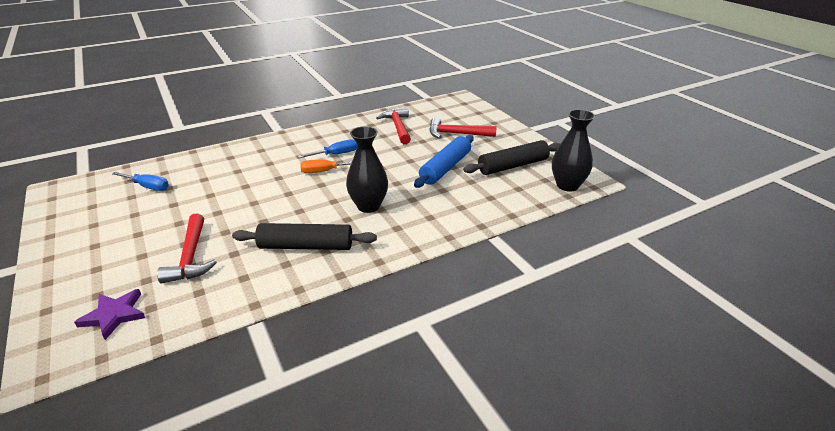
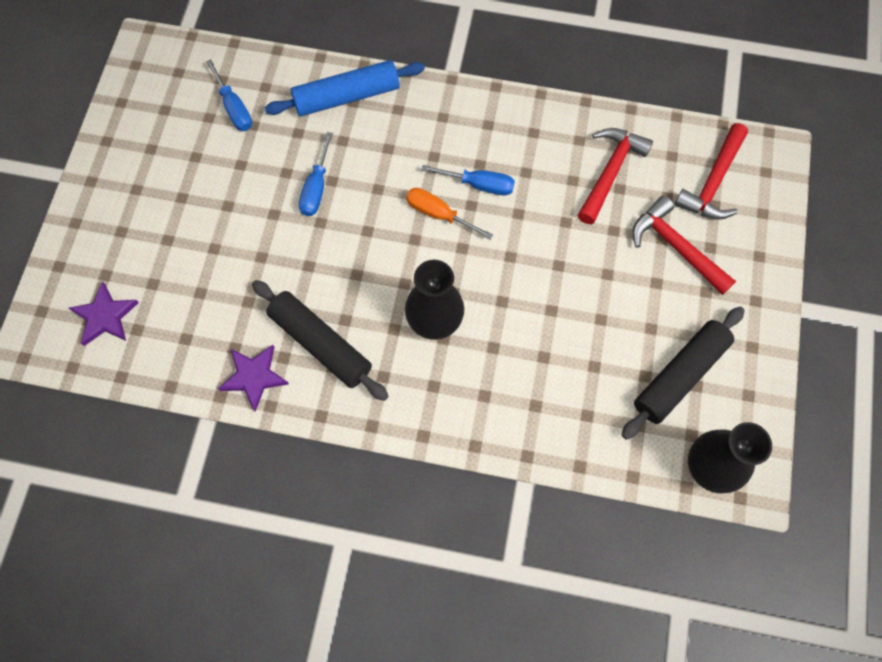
camera: 40 degrees right, 35 degrees up
(191, 256) = (208, 276): red hammer -> red hammer (713, 182)
(237, 192) = (316, 188): none -> blue screwdriver
(272, 282) = (254, 377): none -> purple star
(445, 168) = (588, 315): blue rolling pin -> blue rolling pin (347, 96)
(513, 166) = (680, 376): black rolling pin -> black rolling pin turned 60 degrees counterclockwise

